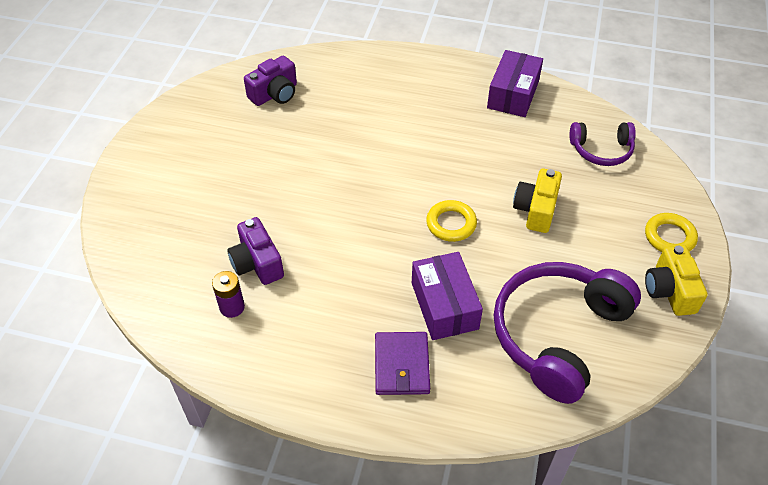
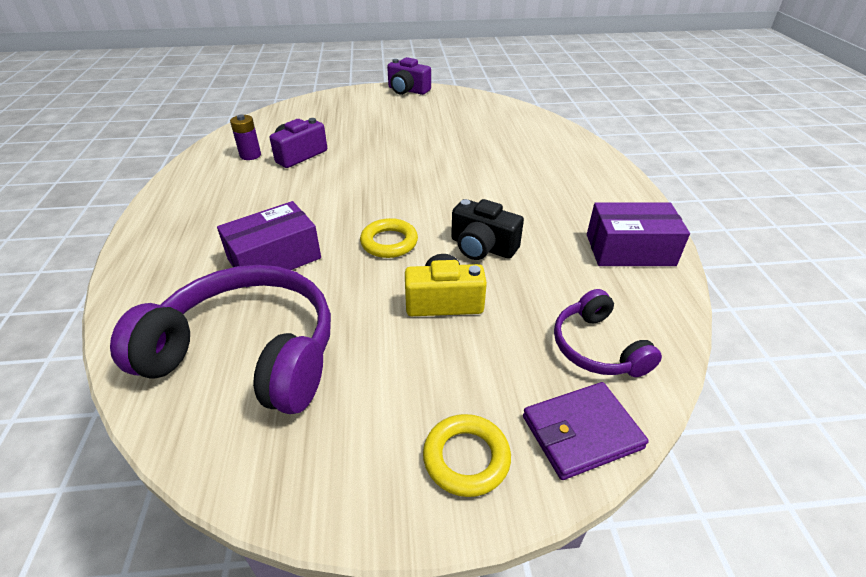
camera: 70 degrees right, 10 degrees down
(275, 94) = (495, 122): purple camera -> purple camera (407, 90)
(401, 365) = (195, 246): purple wallet -> purple wallet (581, 432)
(479, 169) = (482, 247): none -> black camera
(669, 291) = (352, 472): yellow camera -> none

